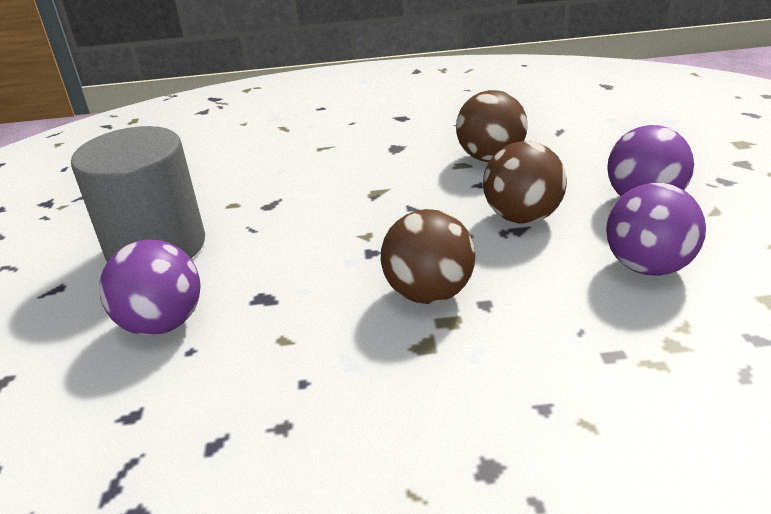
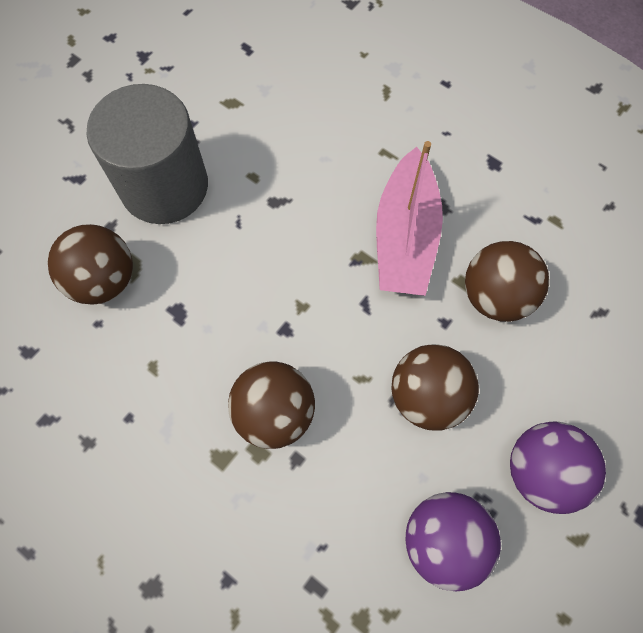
camera: 40 degrees right, 35 degrees up
(163, 323) = (104, 280): purple ball -> brown ball
(392, 169) = (405, 237): none -> pink boat

